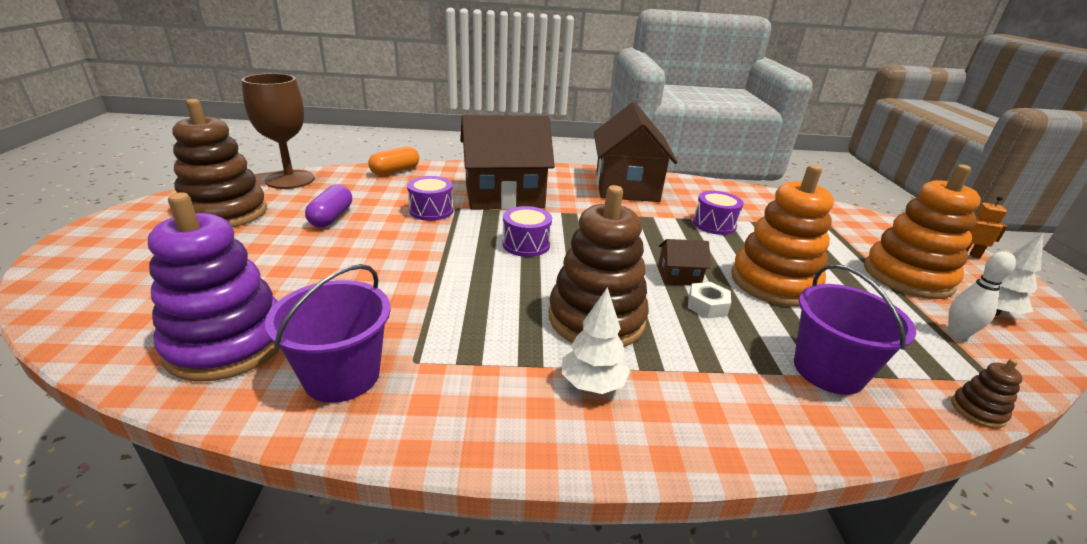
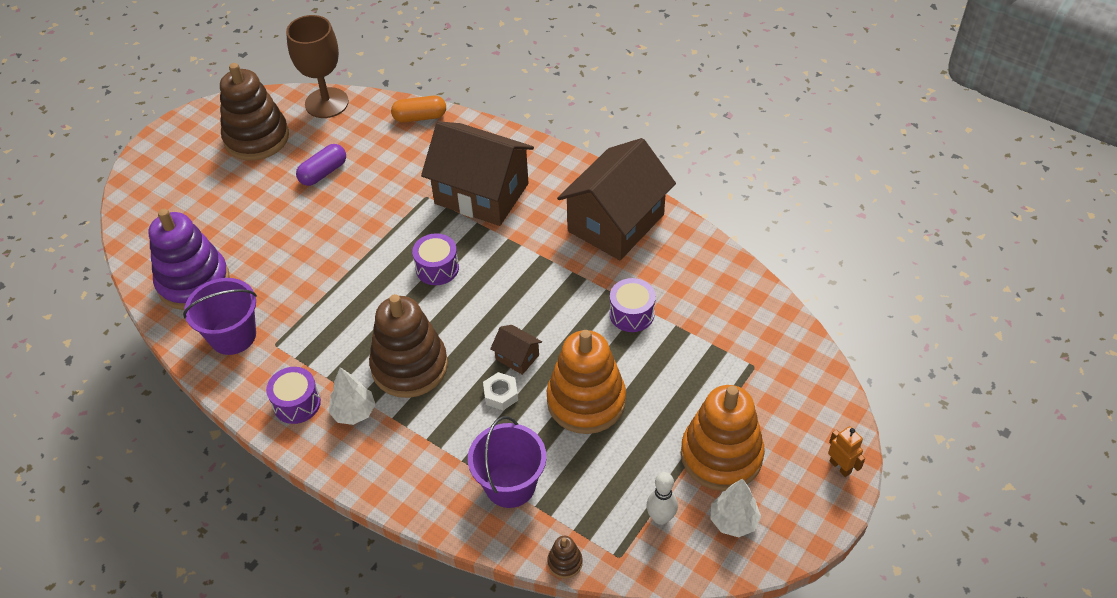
camera: 40 degrees right, 20 degrees up
(431, 210) = (402, 192): purple drum -> purple drum (297, 403)

